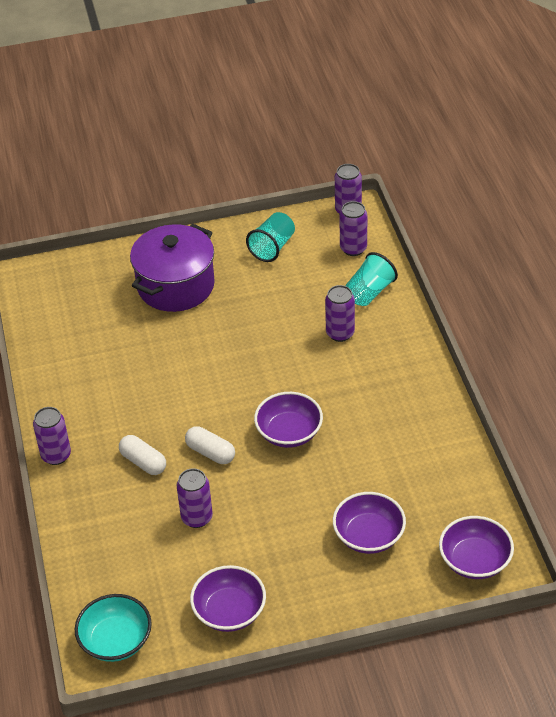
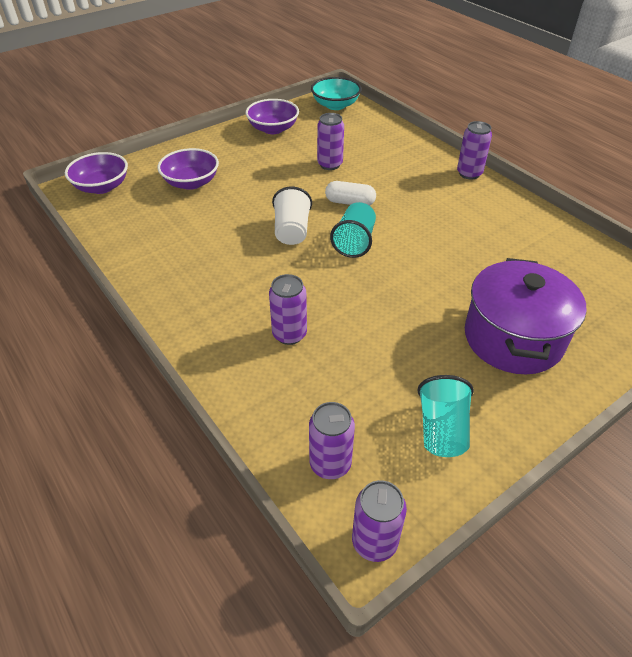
camera: 155 degrees right, 0 degrees up
(143, 462) = (398, 185): white capsule -> none
(289, 433) = (292, 231): purple bowl -> white cup
(369, 292) = (277, 398): turquoise cup -> turquoise cup (354, 242)

